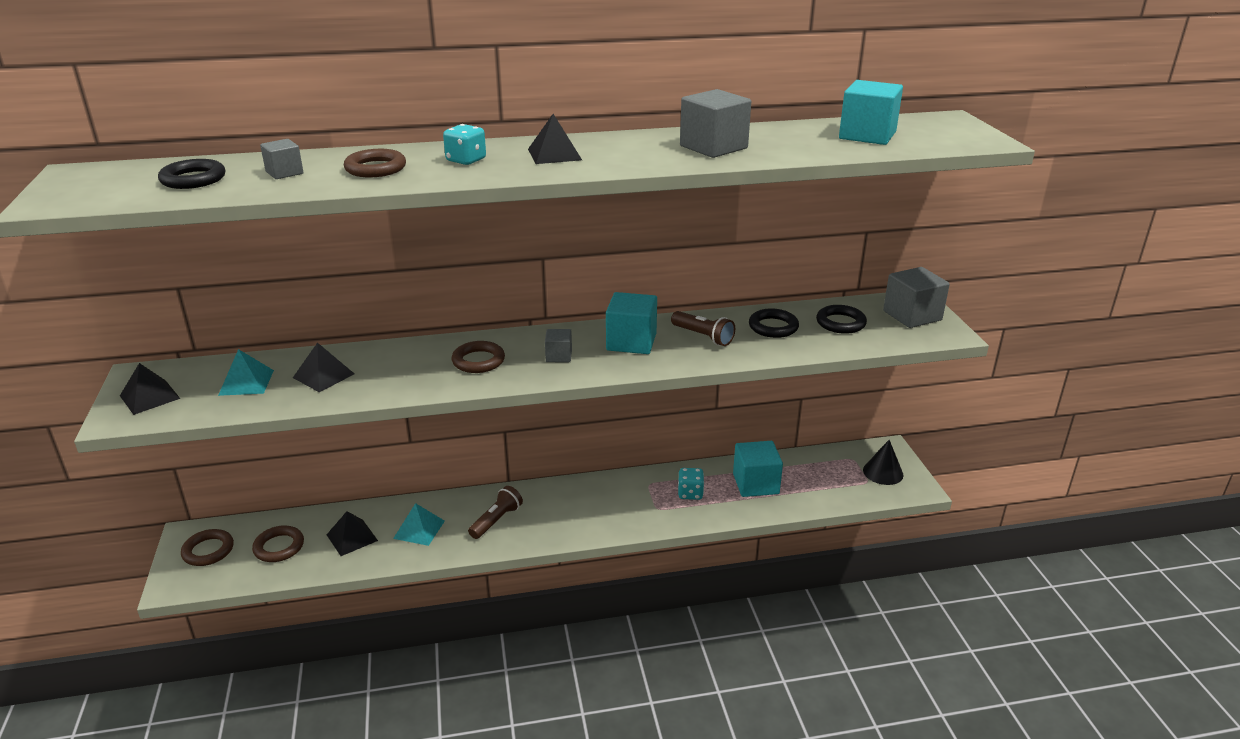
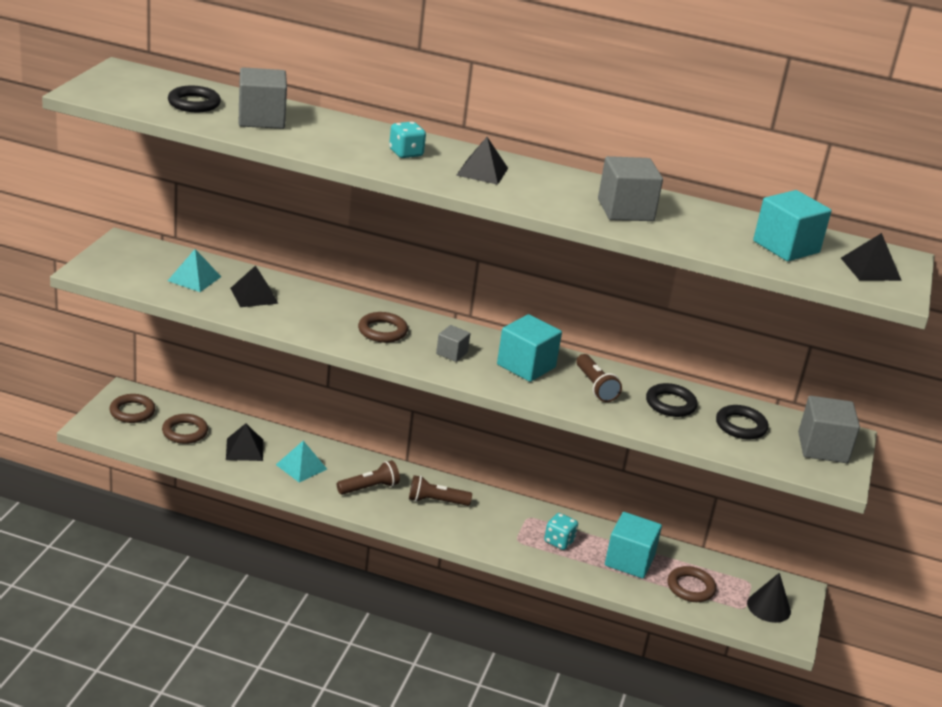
camera: 25 degrees right, 0 degrees up
(150, 397) = (120, 263): black pyramid -> black pyramid (870, 269)
(284, 173) = (261, 119): grey cube -> grey cube, size x1.82
(375, 168) = (330, 137): brown ring -> brown ring (690, 587)
(563, 506) = (436, 501): none -> brown flashlight

